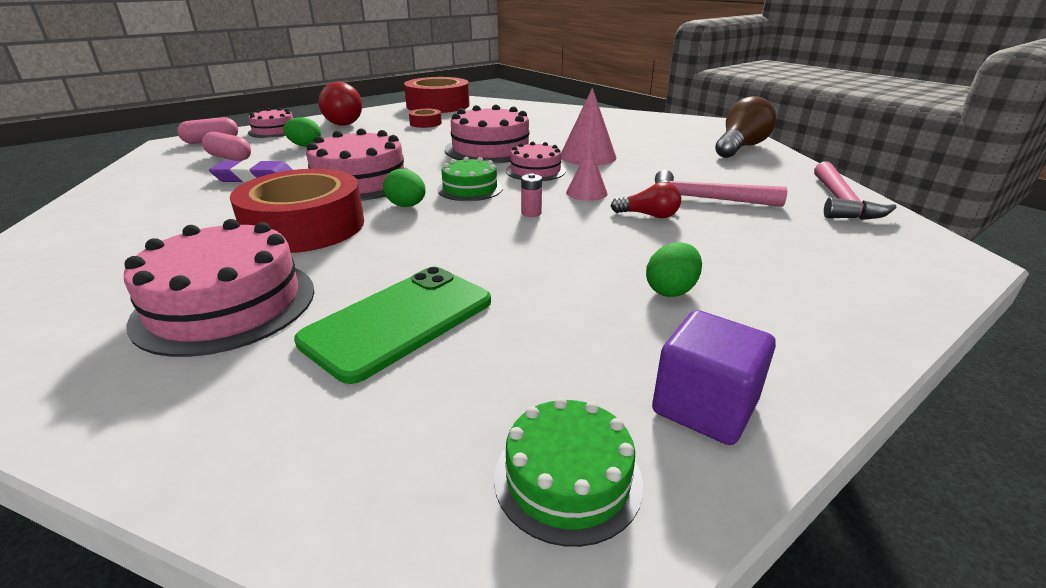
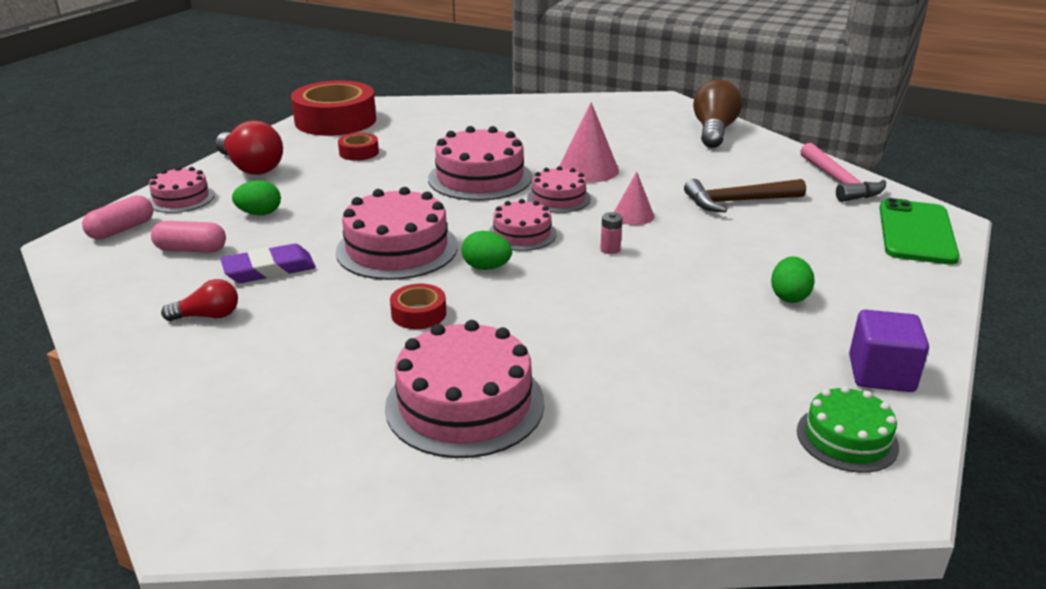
camera: 25 degrees left, 0 degrees up
(304, 226) = (419, 314): red tape -> red tape, size x0.45
(399, 321) = (625, 376): green phone -> green phone (916, 232)
(470, 189) = (522, 234): green cake -> pink cake
(648, 215) = (709, 229): red light bulb -> red light bulb (208, 316)
(706, 199) = (738, 201): pink hammer -> brown hammer

